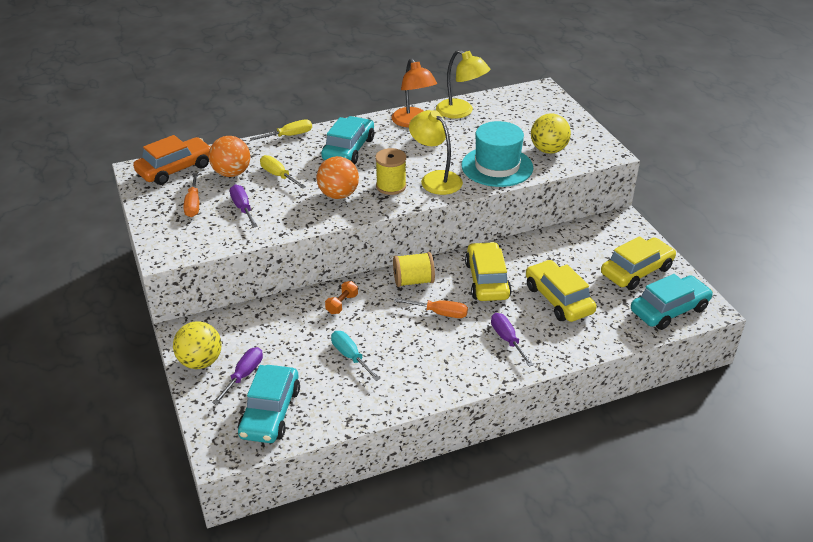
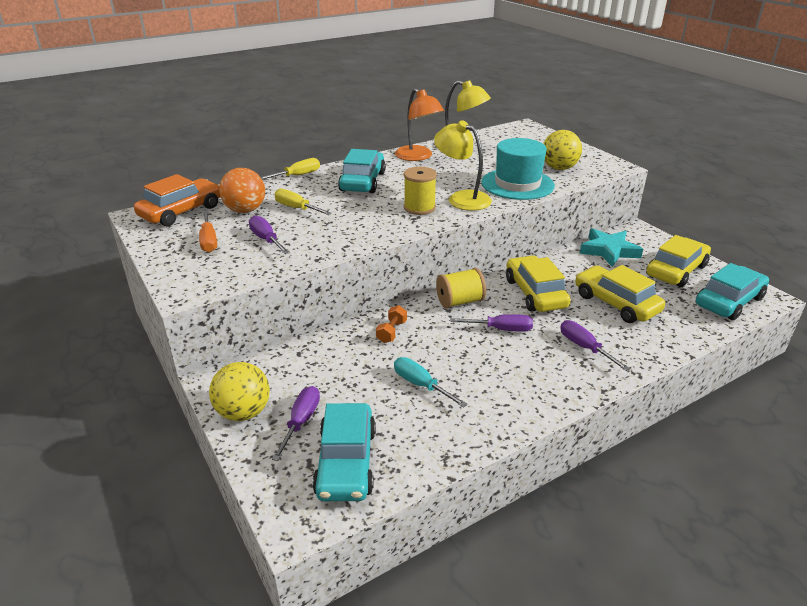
camera: 10 degrees left, 5 degrees down
(338, 195) = (367, 219): orange ball -> none
(439, 313) = (501, 329): orange screwdriver -> purple screwdriver
(581, 241) = (609, 251): none -> turquoise star

